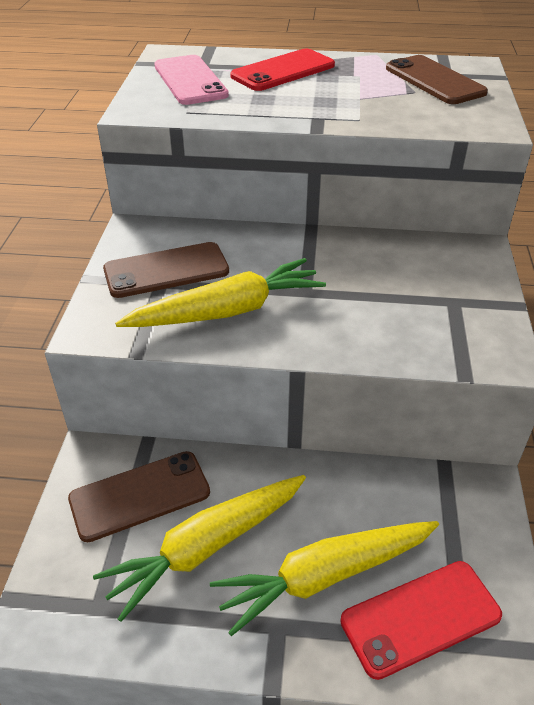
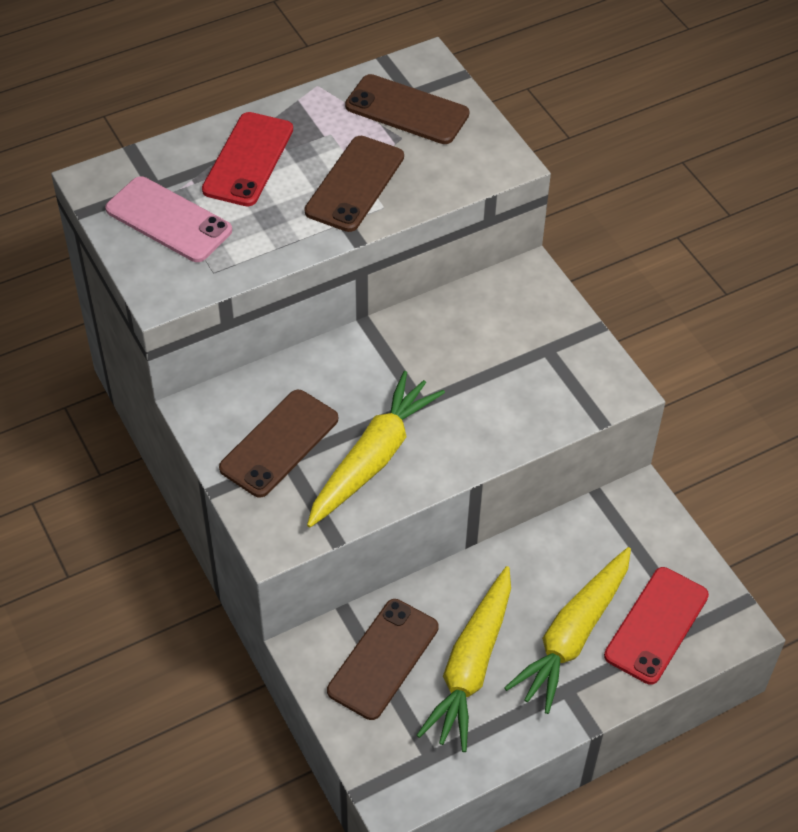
camera: 35 degrees left, 10 degrees up
(349, 102) = (355, 184): none -> brown phone

